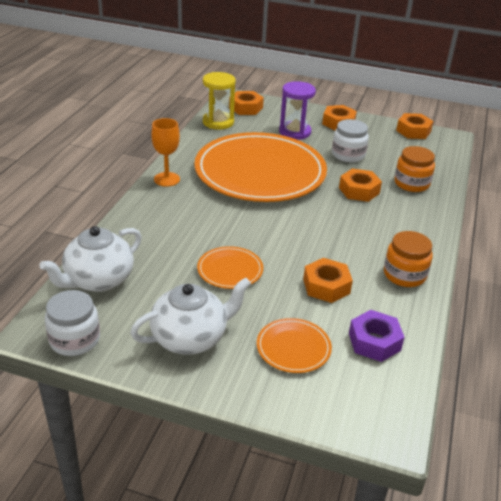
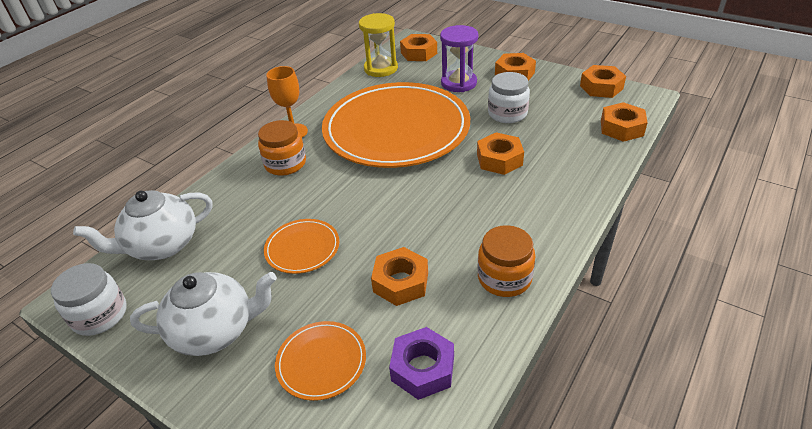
camera: 20 degrees right, 5 degrees up
(411, 183) = (569, 155): orange jar -> orange jar (285, 164)
(442, 161) = (621, 128): none -> orange nut

